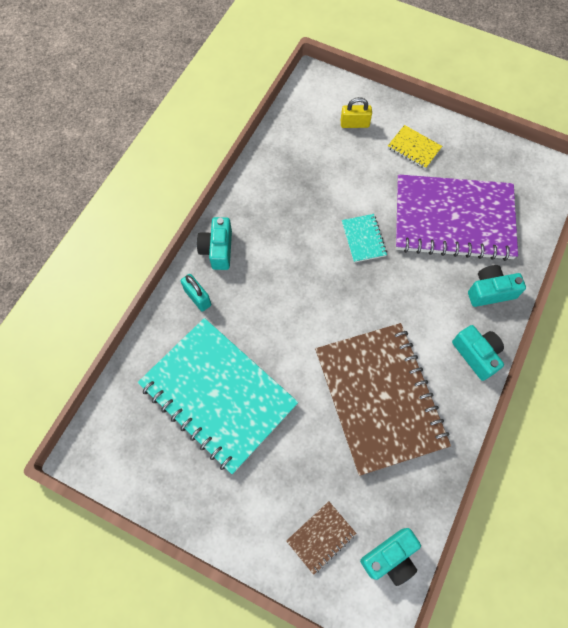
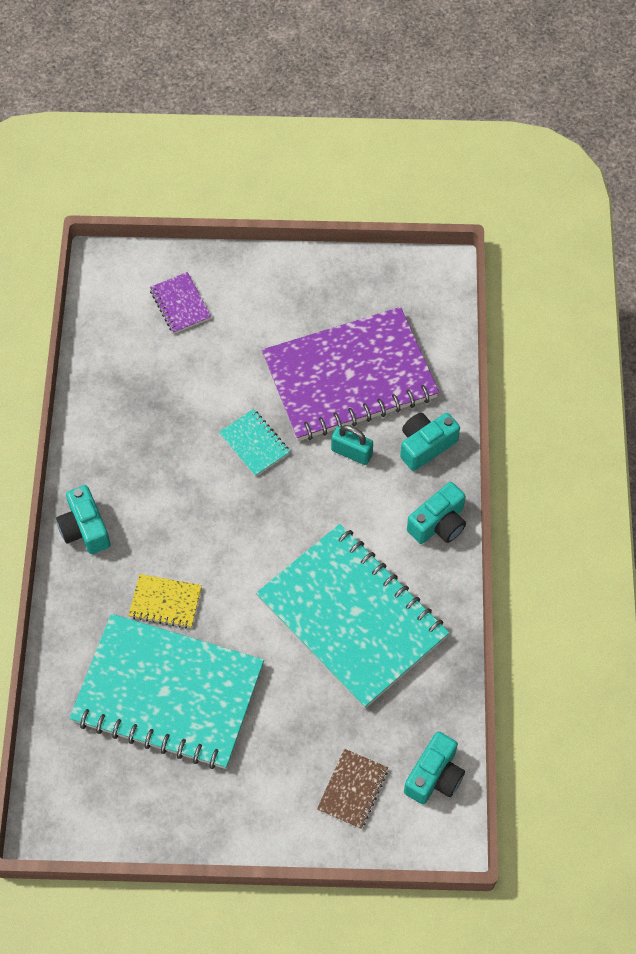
camera: 25 degrees left, 5 degrees down
(197, 297) = (89, 595): turquoise padlock -> turquoise padlock (351, 452)
(354, 124) = (180, 304): yellow padlock -> purple notebook
(380, 398) = (352, 617): brown notebook -> turquoise notebook
(414, 148) = (266, 307): yellow notebook -> yellow notebook (165, 602)
(476, 354) = (438, 524): turquoise camera -> turquoise camera turned 105 degrees clockwise

